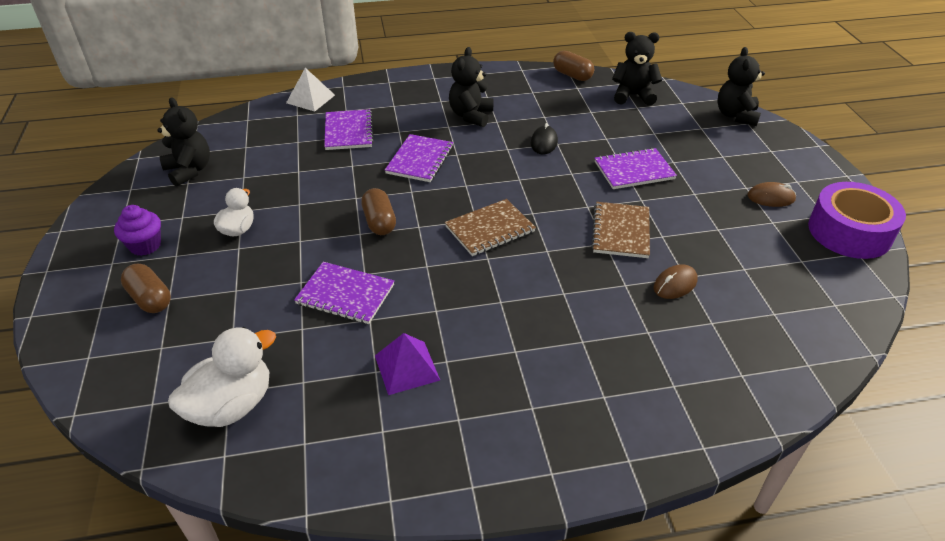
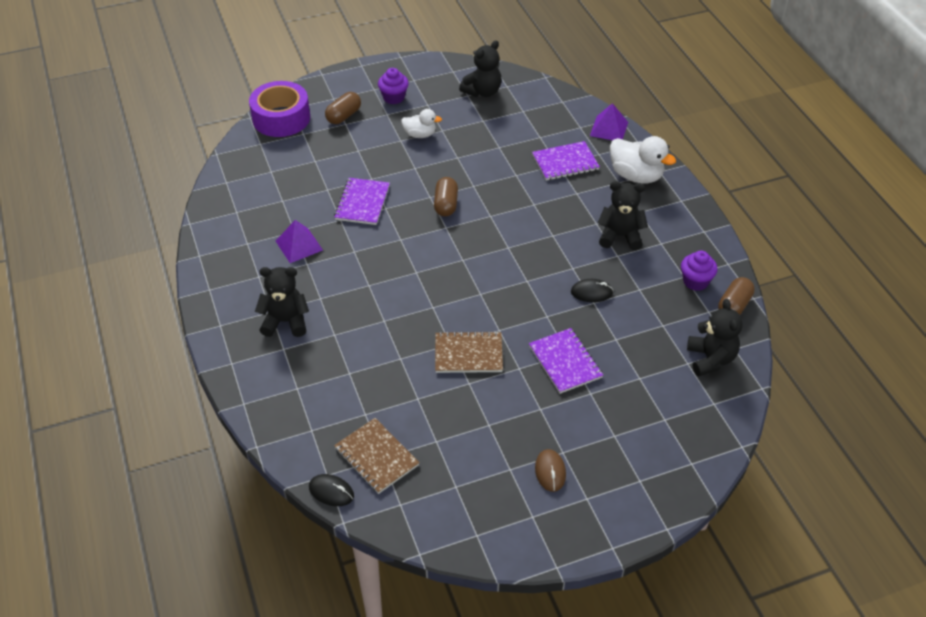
camera: 80 degrees right, 5 degrees up
(232, 405) = (261, 175): white duck -> white duck (636, 176)
(310, 99) = (609, 129): white pyramid -> purple pyramid
(379, 222) = (446, 204): brown capsule -> brown capsule turned 60 degrees counterclockwise
(420, 160) = (536, 213): purple notebook -> none
(490, 229) = (452, 269): brown notebook -> brown notebook (376, 457)
(540, 88) = (695, 281): none -> purple cupcake
(675, 284) = (406, 391): brown mouse -> none
(736, 116) = (704, 453): black teddy bear -> black teddy bear (285, 322)
(832, 362) = (331, 491): none -> black mouse
(849, 232) = (509, 533): purple tape -> purple tape (281, 118)

